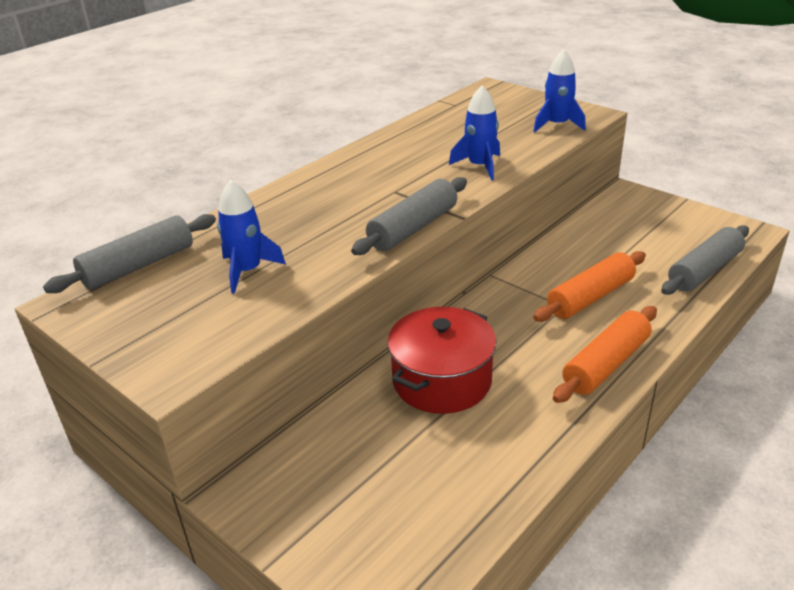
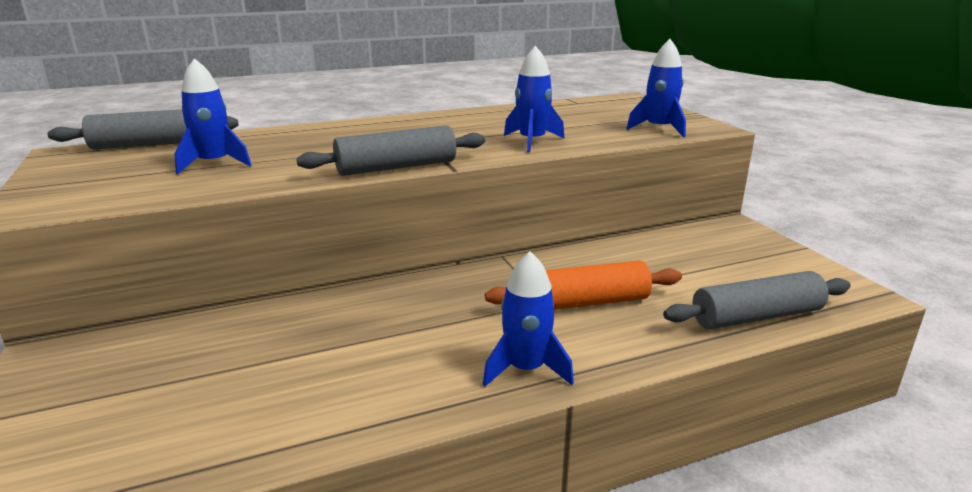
camera: 25 degrees right, 10 degrees down
(442, 380) = (339, 326): red pot -> none
(606, 364) = (526, 369): orange rolling pin -> blue rocket

